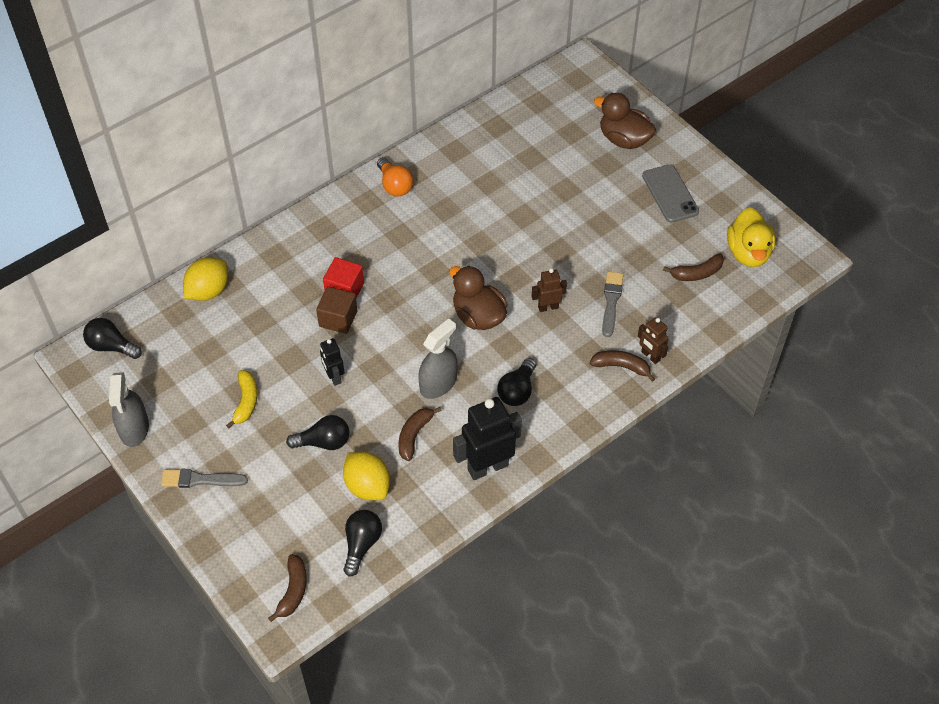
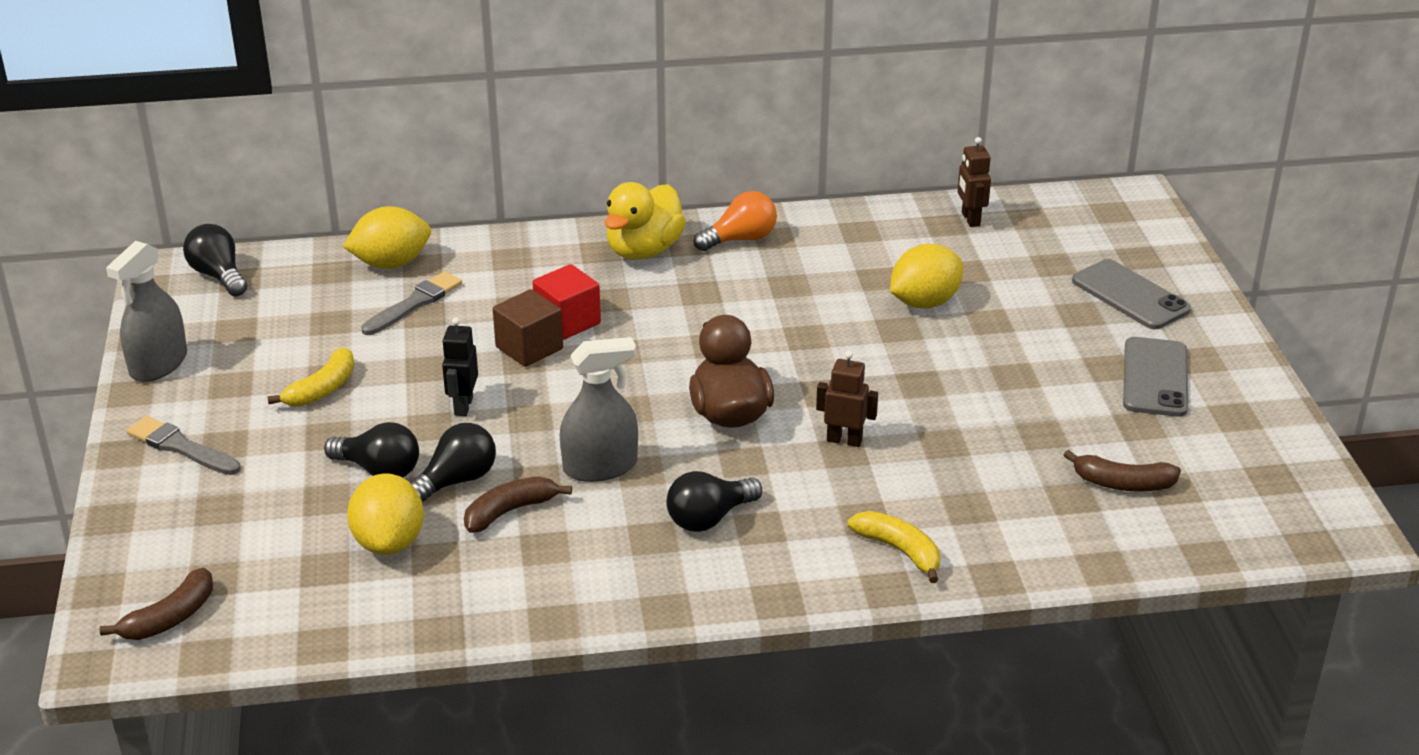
camera: 30 degrees right, 20 degrees down
(361, 544) = (314, 605): black light bulb -> black light bulb (456, 481)
(394, 185) = (740, 239): orange light bulb -> orange light bulb turned 120 degrees counterclockwise
(487, 467) = (581, 589): black robot -> none
(524, 190) = (924, 302): none -> yellow lemon
(611, 301) = (950, 468): grey brush -> grey brush (414, 303)
(621, 367) = (899, 551): brown banana -> yellow banana
(624, 139) = (1130, 295): brown duck -> grey phone
(650, 356) = (958, 555): brown robot -> brown robot (970, 219)
(748, 253) = (1234, 489): yellow duck -> yellow duck (644, 250)

